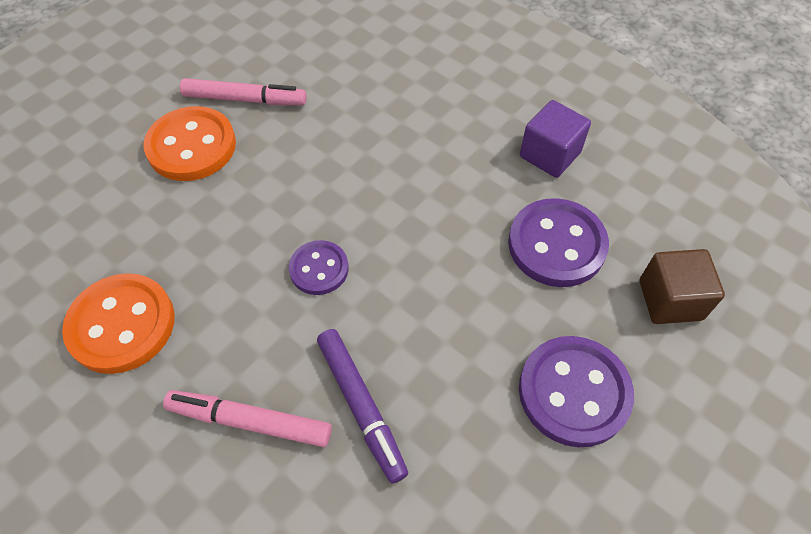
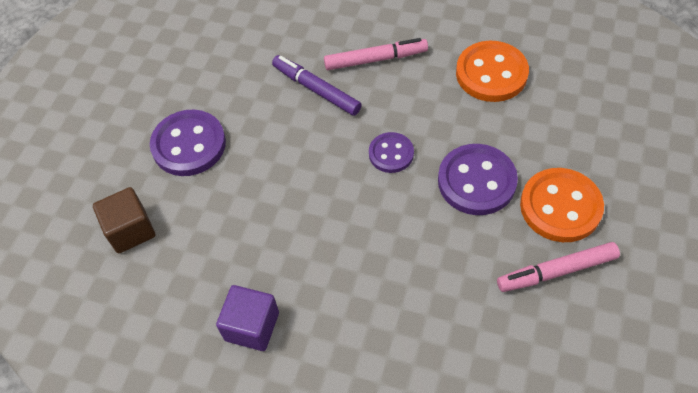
camera: 160 degrees right, 0 degrees up
(556, 245) = (224, 240): purple button -> purple button (476, 181)

